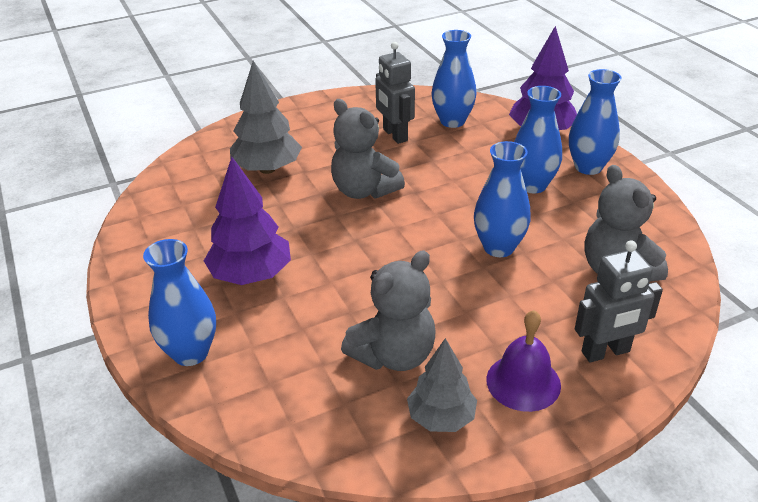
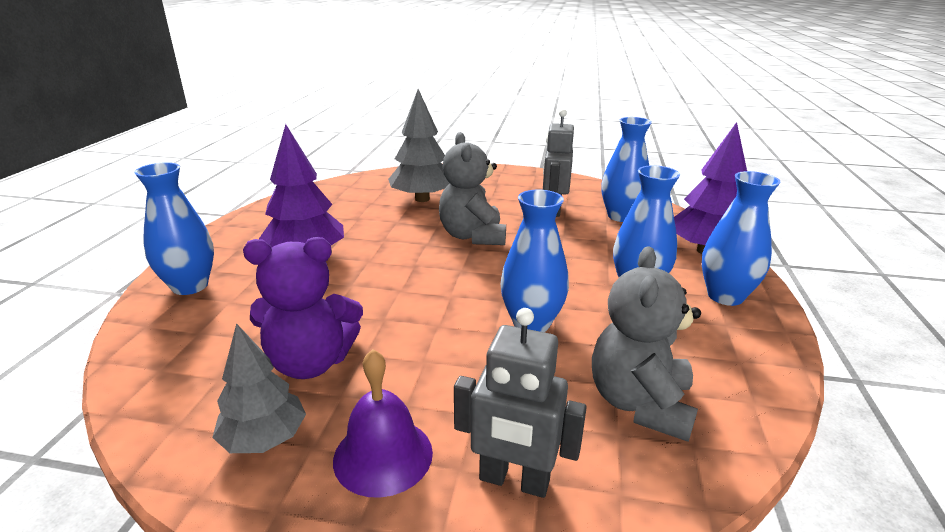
camera: 35 degrees right, 10 degrees down
(394, 355) = (311, 362): grey teddy bear -> purple teddy bear

